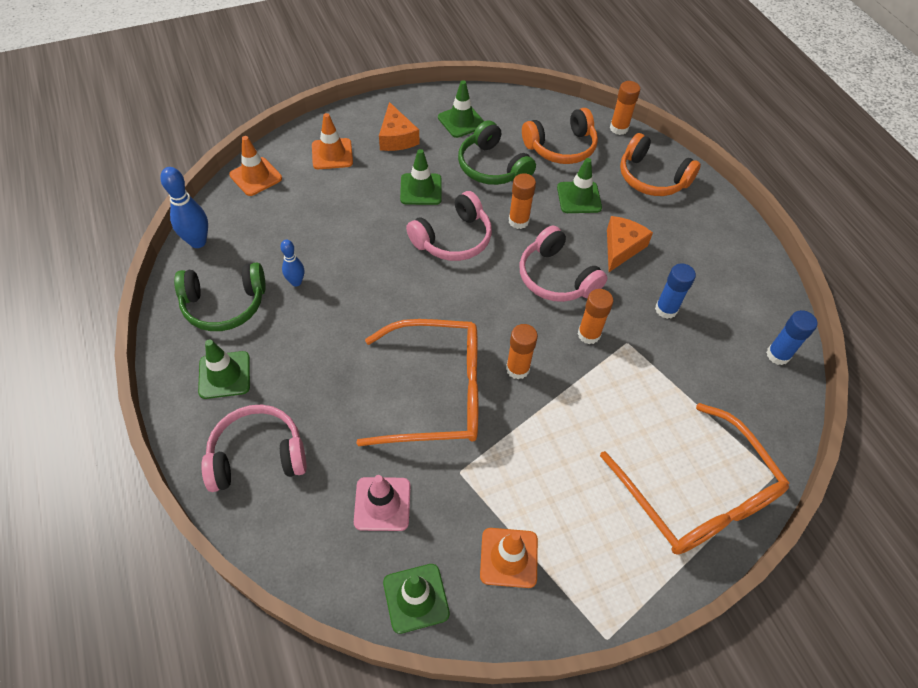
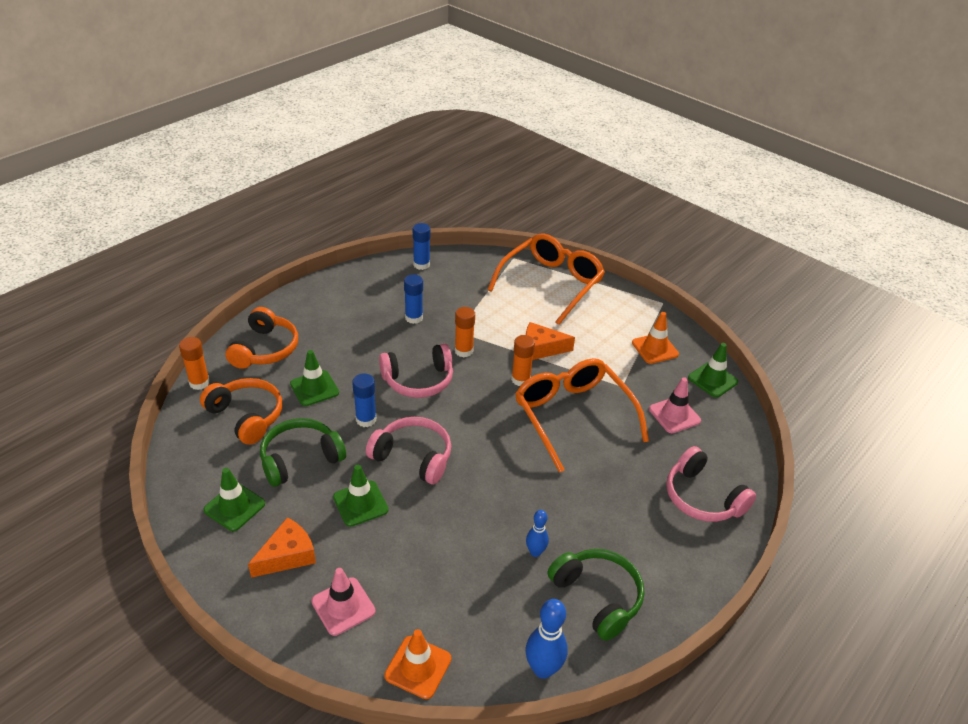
camera: 115 degrees left, 15 degrees down
(224, 375) = (661, 556): green traffic cone -> none
(332, 154) = (343, 606): orange traffic cone -> pink traffic cone
(492, 167) = (300, 459): green headphones -> green headphones turned 150 degrees counterclockwise
(518, 221) = (366, 419): orange glue stick -> blue glue stick
(556, 277) = (418, 380): pink headphones -> pink headphones turned 45 degrees clockwise
(621, 247) = (363, 351): orange cheese -> orange cheese (541, 348)

